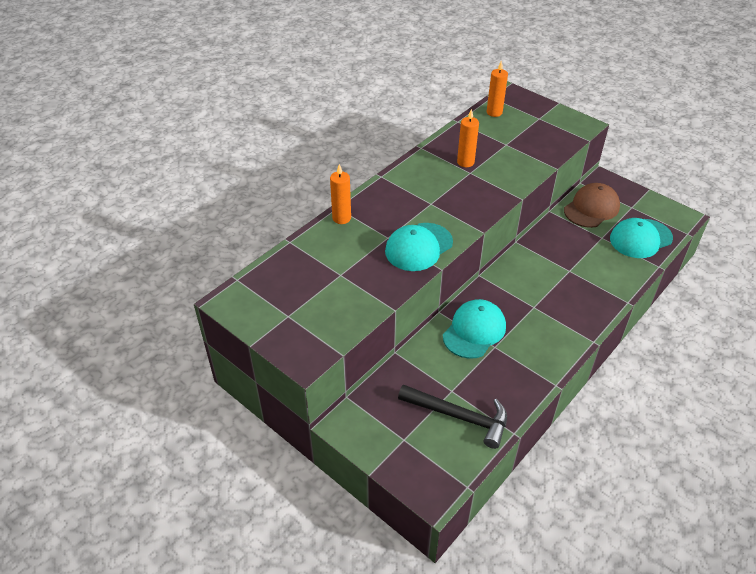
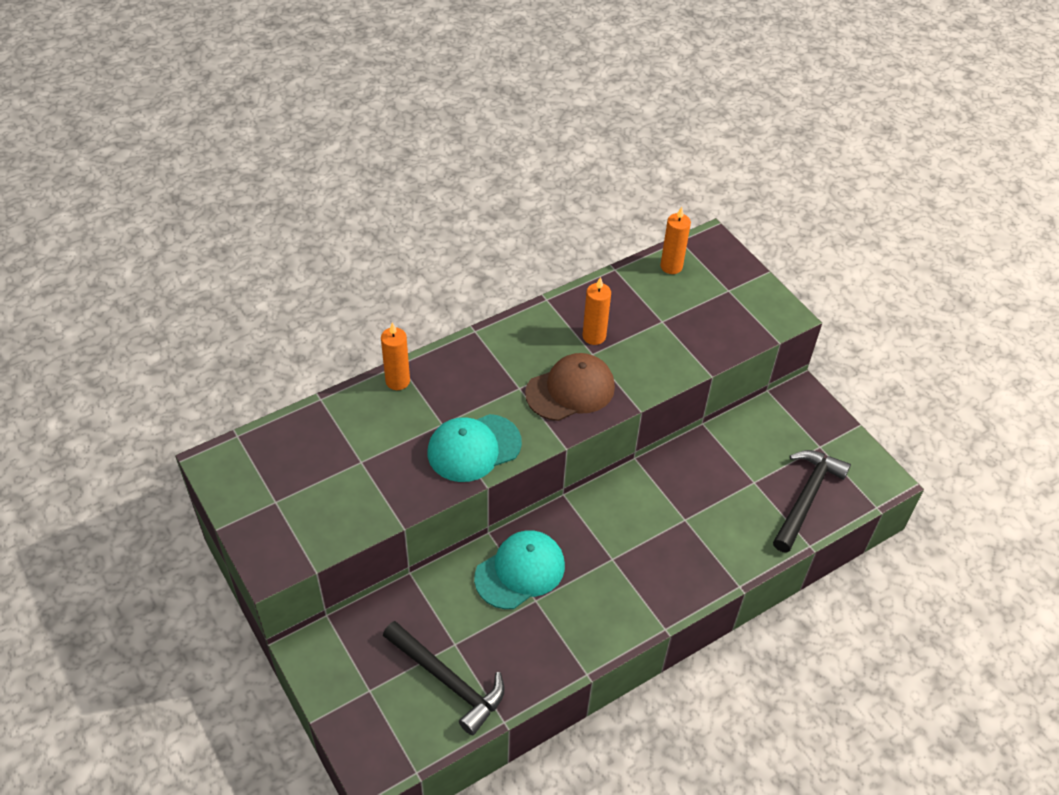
camera: 15 degrees right, 5 degrees up
(591, 208) = (762, 434): brown cap -> brown cap (570, 390)
(640, 238) = (806, 497): turquoise cap -> black hammer

